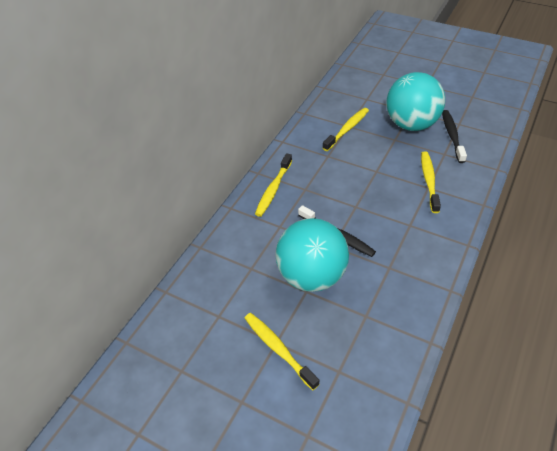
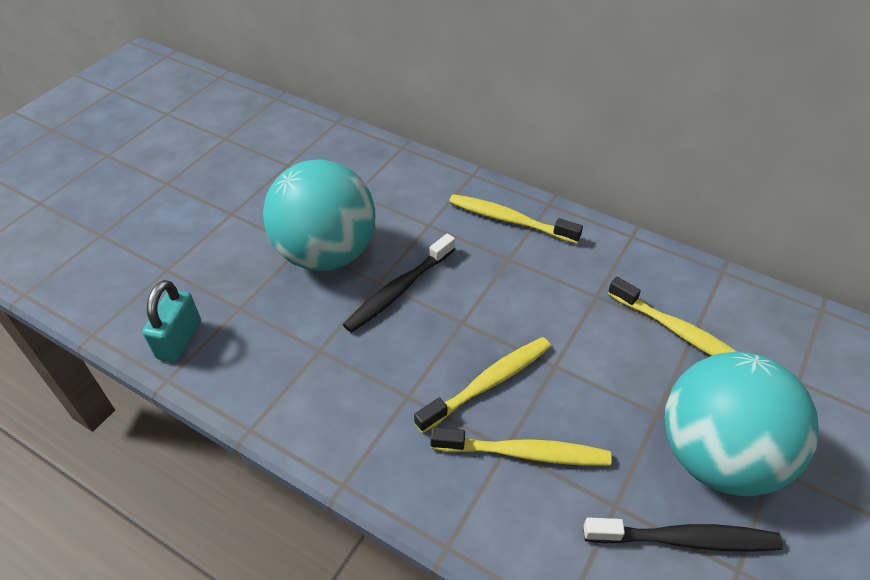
camera: 90 degrees right, 0 degrees up
(278, 349) = (221, 215): yellow toothbrush -> yellow toothbrush (488, 383)
(399, 344) = (179, 340): none -> turquoise padlock

